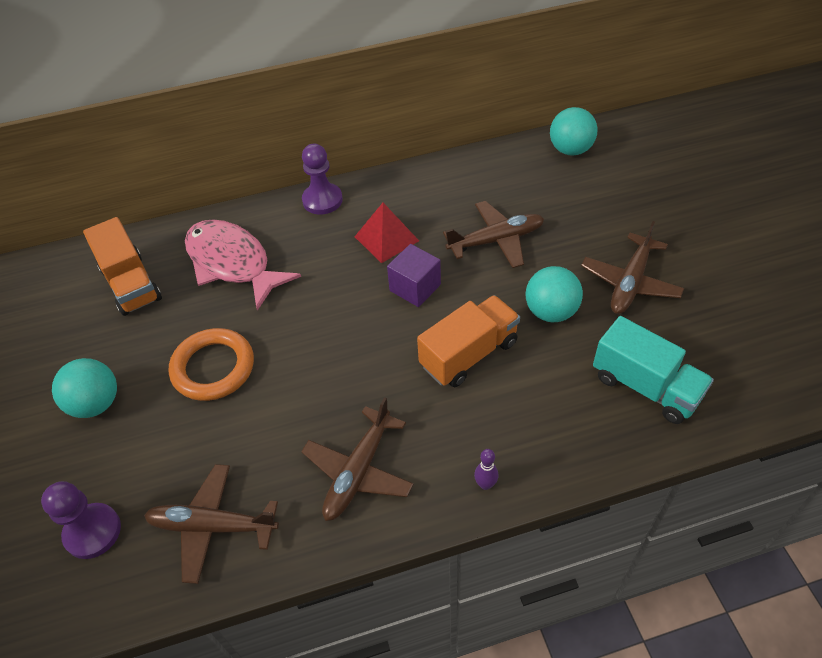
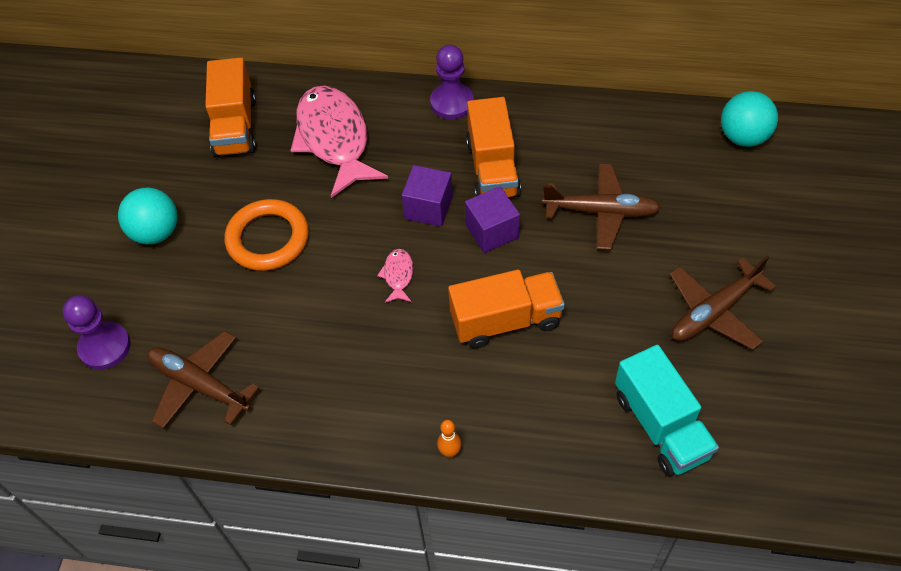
camera: 25 degrees right, 5 degrees up
(349, 288) = (428, 208): none -> purple cube
(353, 353) = (398, 275): none -> pink fish
(358, 471) = (344, 390): brown plane -> none
(386, 239) = (492, 168): red pyramid -> orange truck
(485, 484) = (450, 452): purple bowling pin -> orange bowling pin
(551, 311) = (612, 310): turquoise ball -> none

